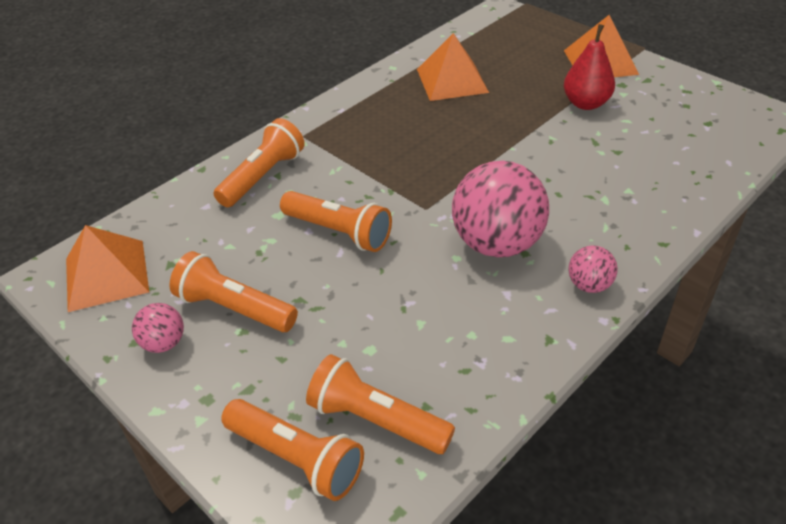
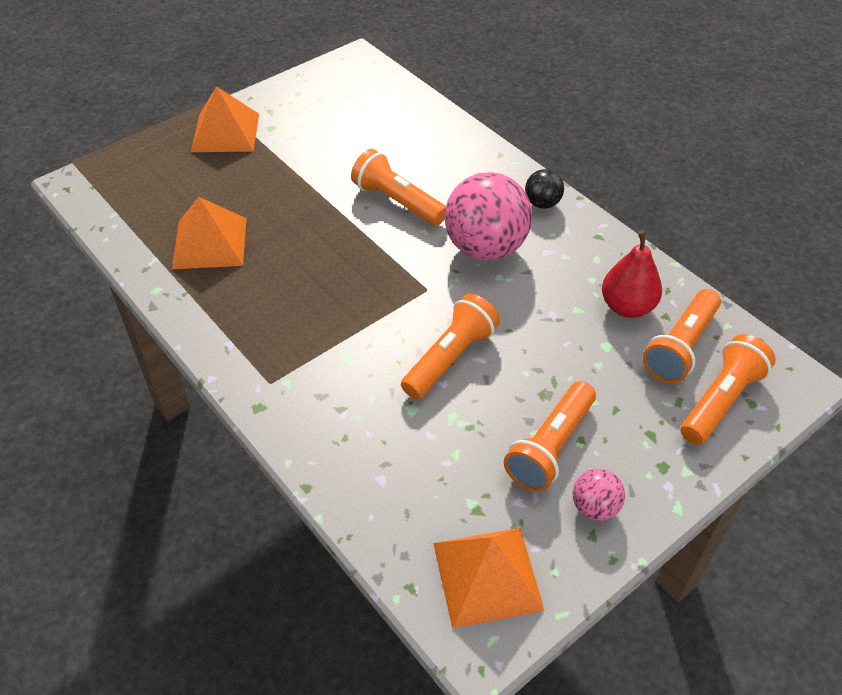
camera: 85 degrees left, 5 degrees up
(263, 176) = (340, 422): orange flashlight -> orange flashlight (397, 201)
(586, 103) = (294, 156): red pear -> red pear (627, 307)
(589, 285) = (542, 203): pink ball -> black ball

